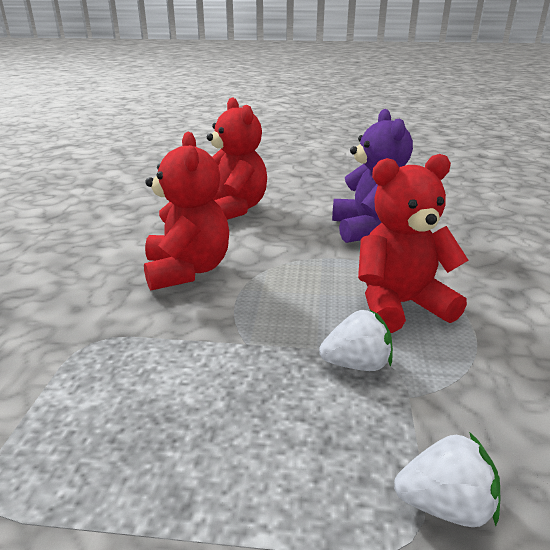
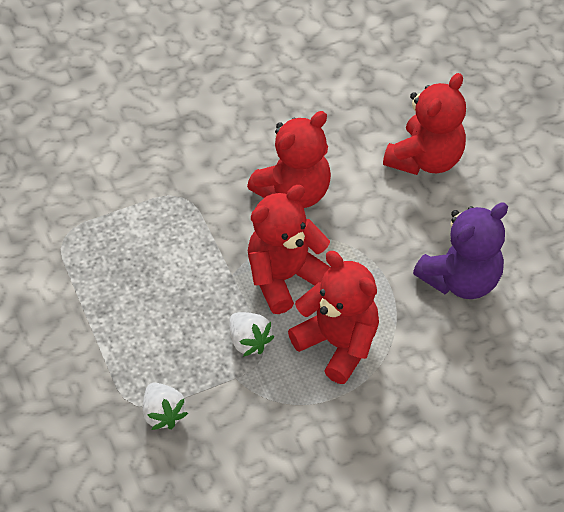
camera: 60 degrees right, 25 degrees up
(286, 309) = (284, 277): none -> red teddy bear

